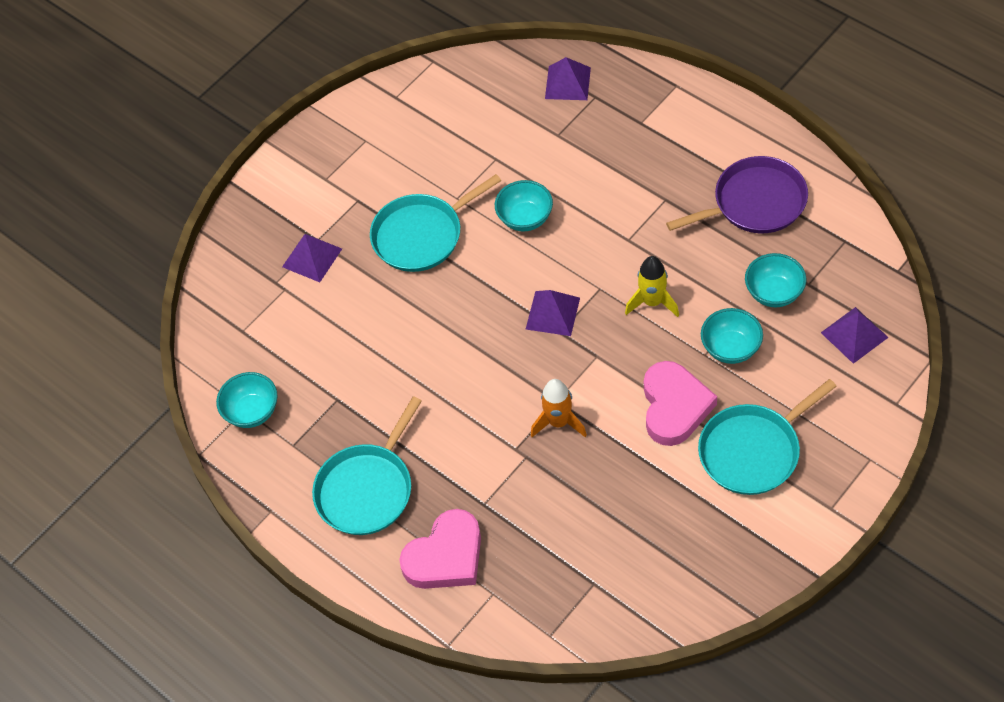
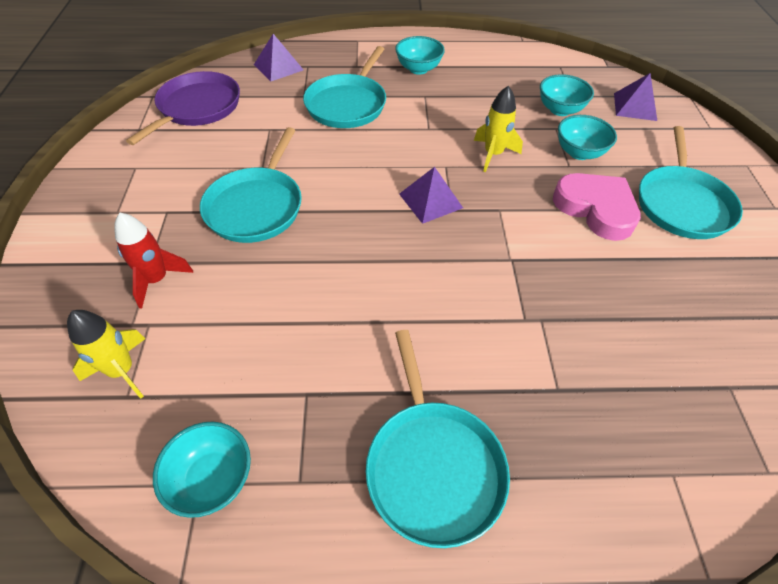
camera: 50 degrees left, 5 degrees down
(250, 312) = (122, 371): none -> yellow rocket
(312, 257) = (157, 280): purple pyramid -> red rocket
(446, 556) = (587, 473): pink heart -> none
(525, 218) = (335, 153): turquoise bowl -> turquoise bowl (418, 69)
(559, 422) = (532, 274): orange rocket -> none
(586, 168) = (348, 104): none -> turquoise pan
(755, 203) = (483, 72): purple pan -> purple pan (197, 108)

